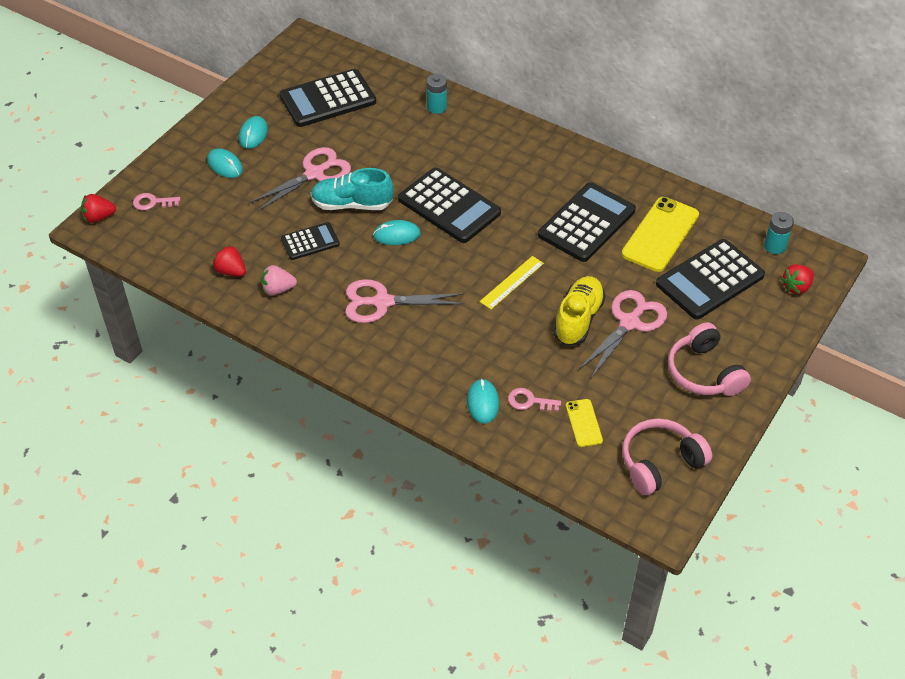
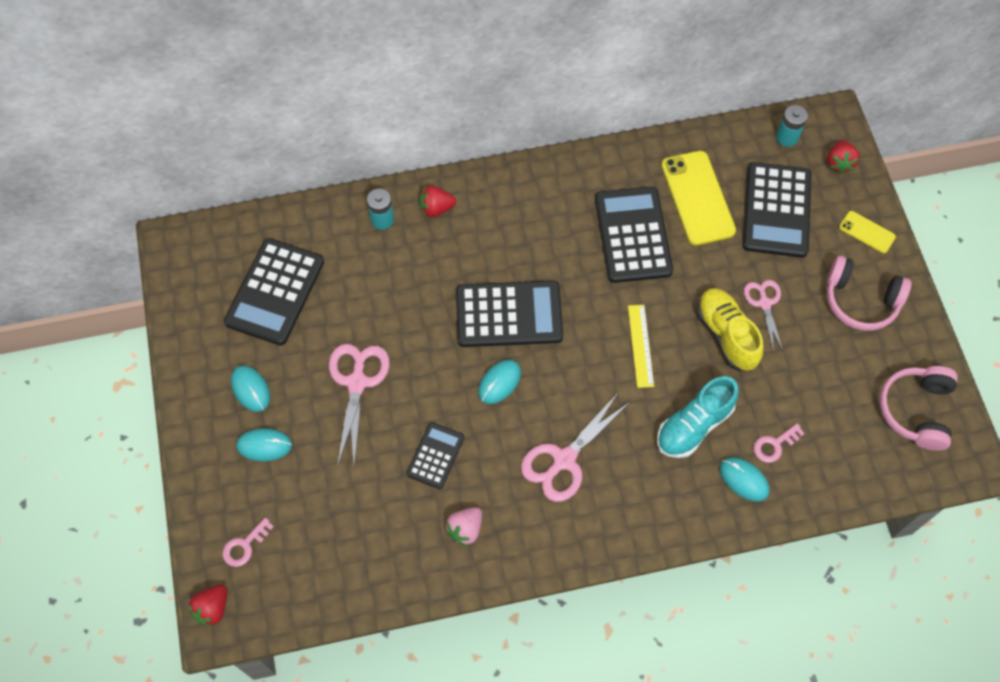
camera: 45 degrees left, 15 degrees up
(231, 271) = (403, 549): red strawberry -> red strawberry (436, 208)
(352, 204) = (426, 385): turquoise shoe -> turquoise shoe (694, 425)
(583, 423) = (831, 427): yellow phone -> yellow phone (867, 232)
(629, 323) = (764, 303): pink scissors -> pink scissors, size x0.63

